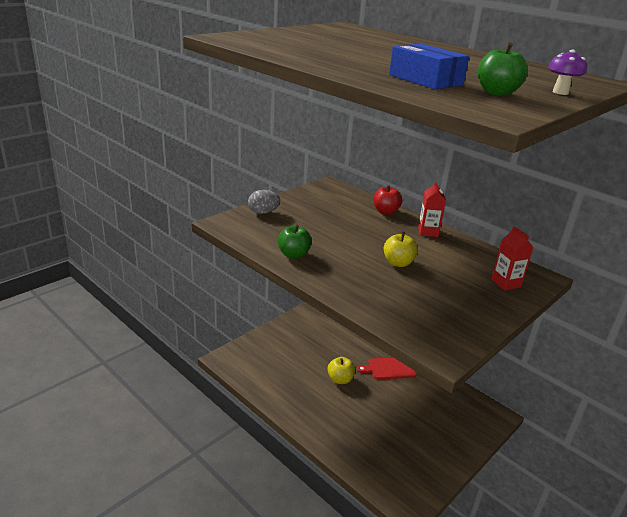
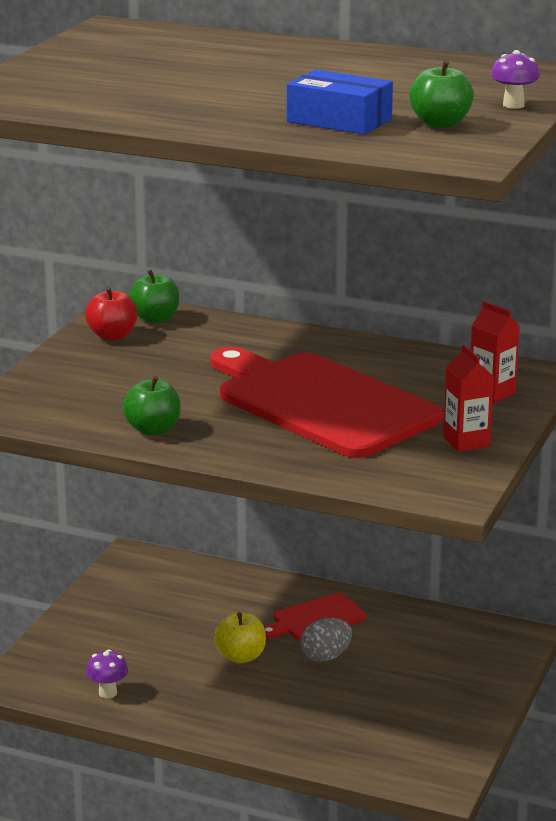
camera: 20 degrees left, 5 degrees down
(263, 212) = (48, 379): grey egg -> grey egg (326, 657)
(263, 379) = (108, 693): none -> purple mushroom
(342, 193) = (155, 319): none -> green apple
(385, 211) = (250, 332): red apple -> red apple (112, 336)
(398, 263) = (321, 403): yellow apple -> red cutting board
(428, 232) = (337, 348): red carton -> red carton (466, 442)

